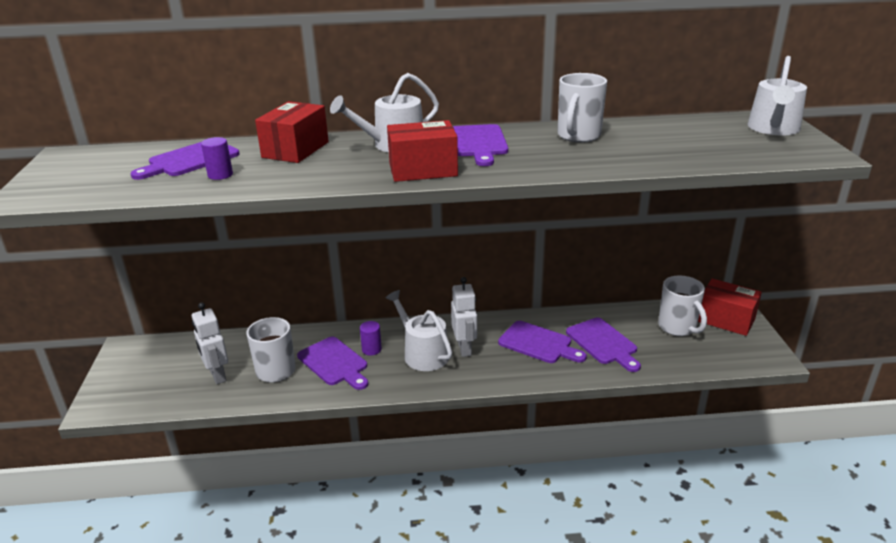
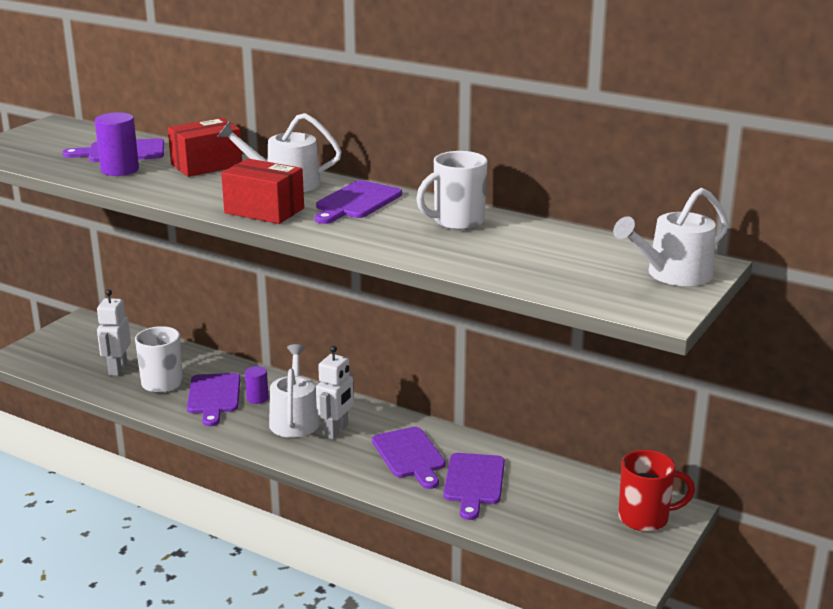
camera: 35 degrees right, 5 degrees down
(220, 175) = (120, 170): purple cylinder -> purple cylinder, size x1.61
(678, 327) = (577, 502): white mug -> none
(725, 320) = (645, 518): red box -> red mug

